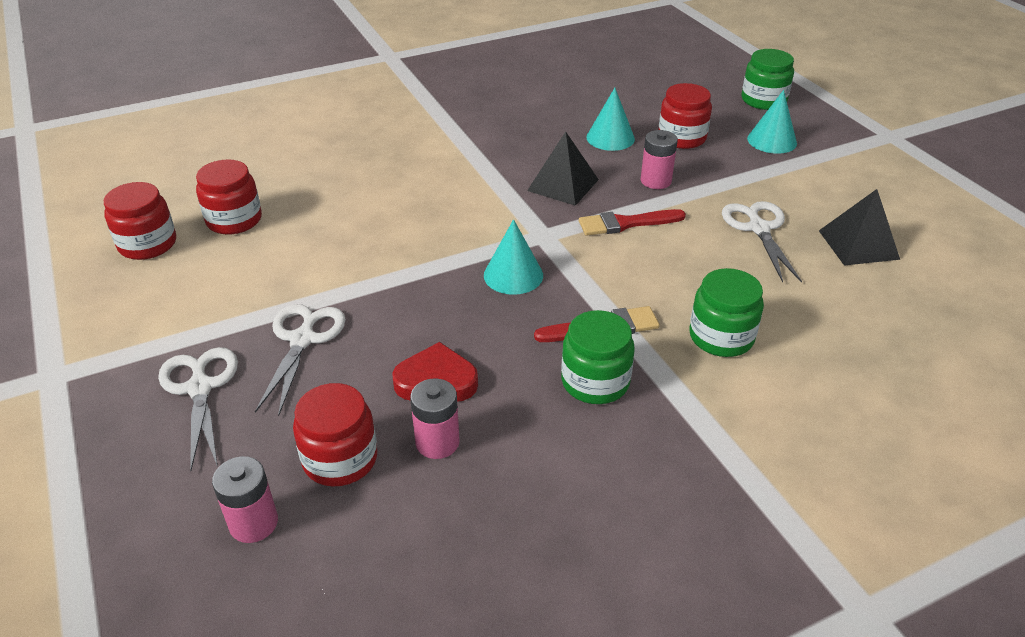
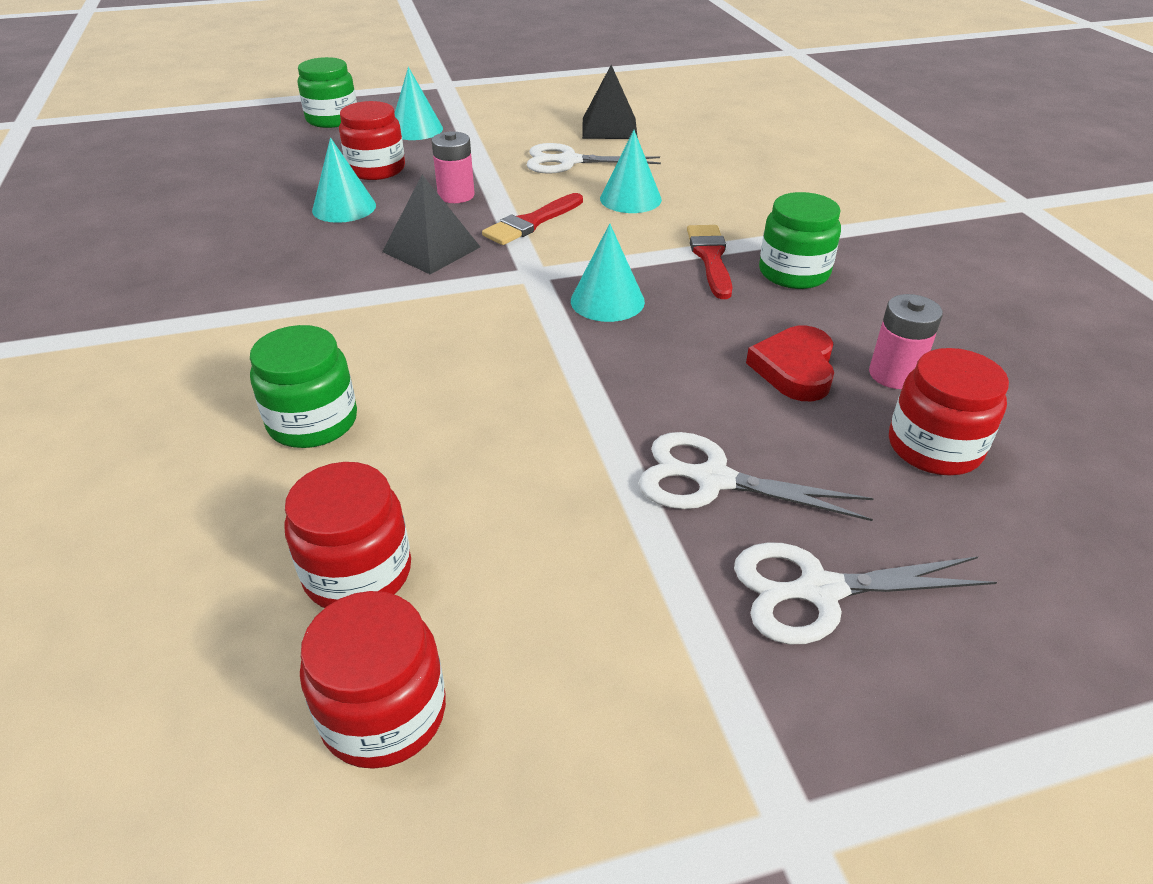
camera: 80 degrees left, 0 degrees up
(253, 523) = (1054, 521): pink battery -> none
(626, 223) = (531, 222): red brush -> red brush turned 45 degrees clockwise
(699, 272) = (630, 199): none -> turquoise cone
(721, 337) = (730, 204): green jar -> green jar (313, 422)

